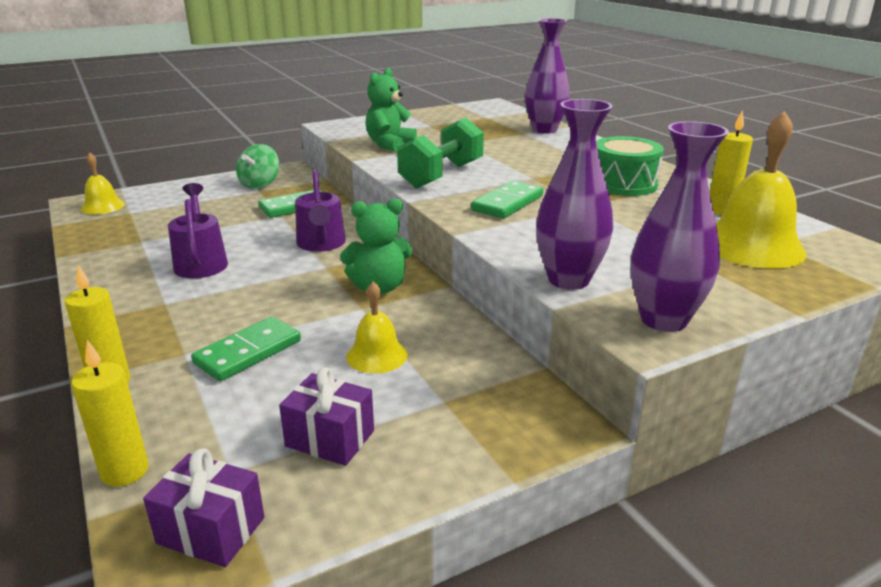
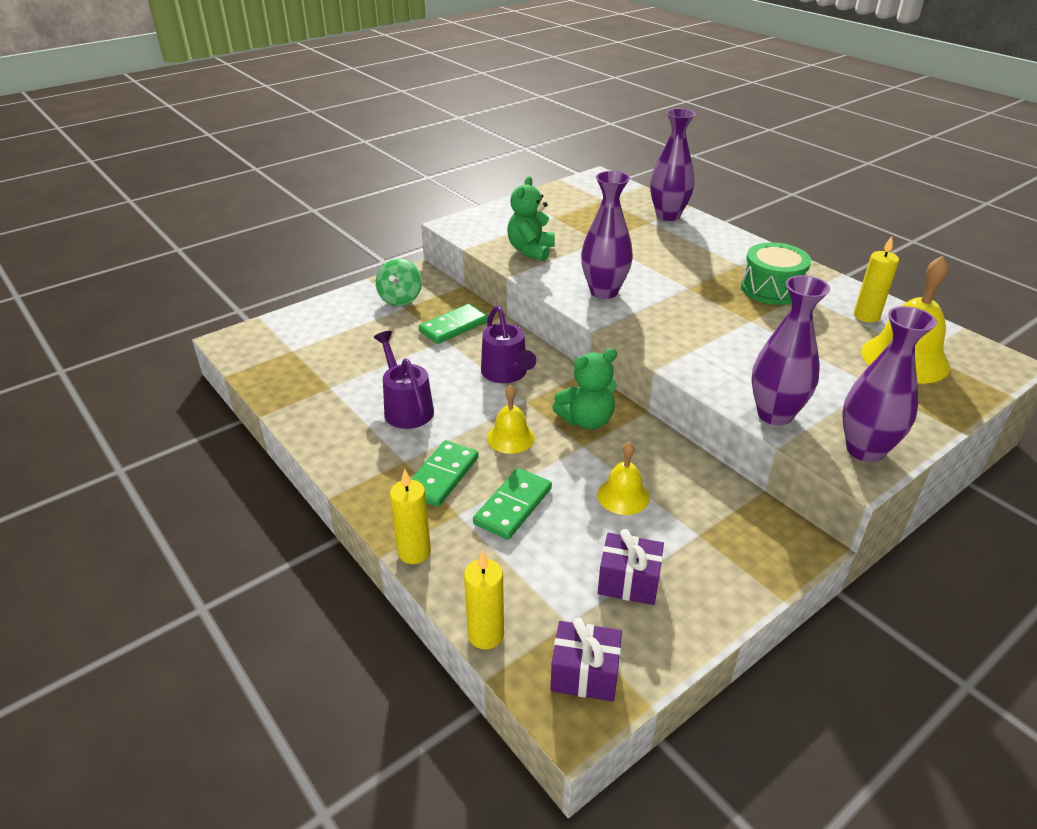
camera: 10 degrees left, 10 degrees up
(103, 206) = (258, 344): yellow bell -> yellow bell (510, 437)
(441, 175) = (604, 291): green dumbbell -> purple vase
(507, 203) = (681, 325): green domino -> green domino (442, 476)

